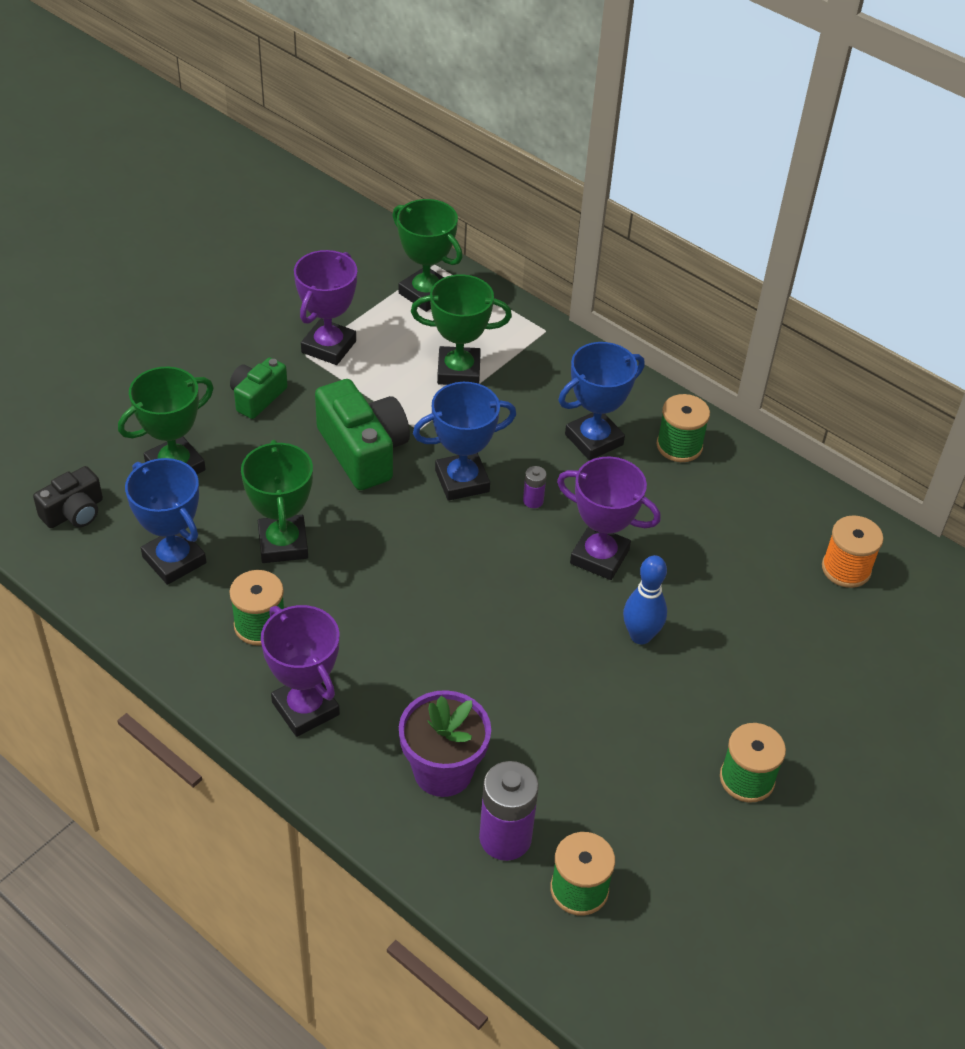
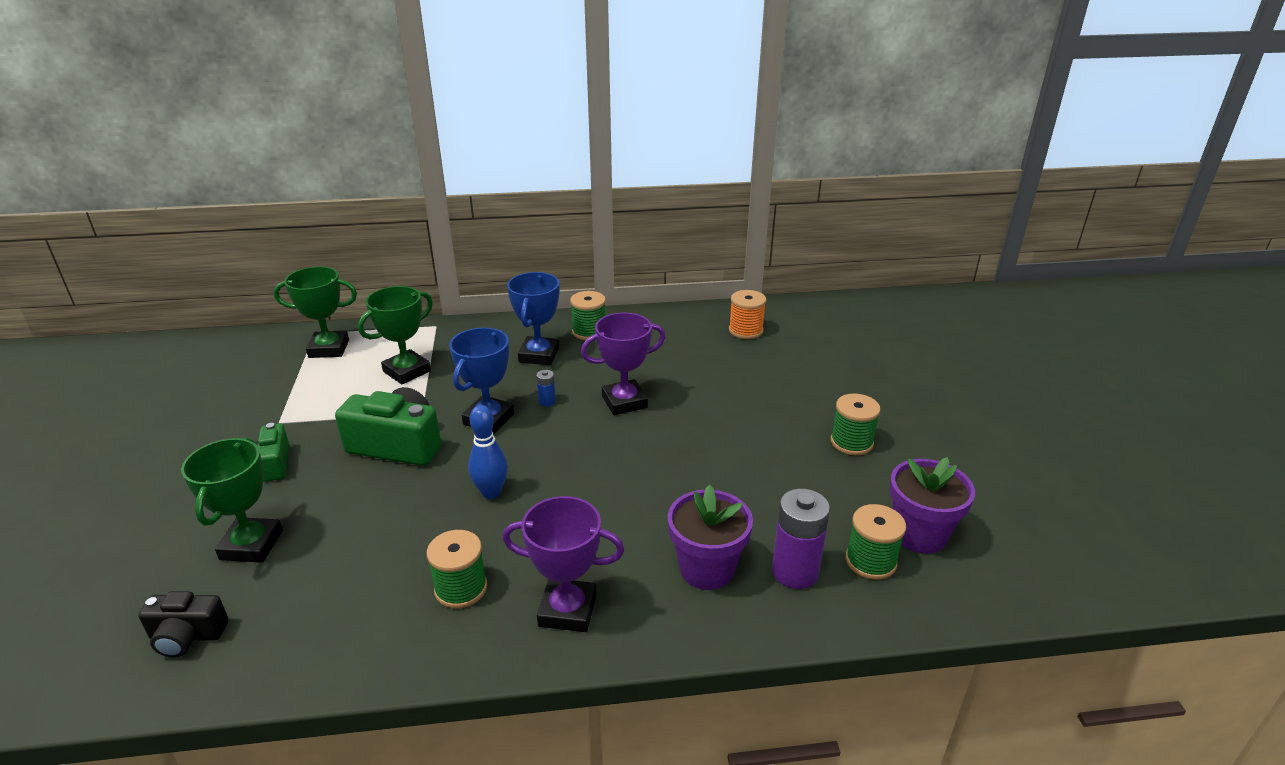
camera: 45 degrees left, 15 degrees down
(74, 512) = (187, 636): black camera -> black camera turned 90 degrees clockwise
(174, 560) = (331, 601): blue trophy -> none
(283, 544) = (410, 530): green trophy -> none
(329, 347) = (292, 409): purple trophy -> none
(533, 501) = (547, 401): purple battery -> blue battery
(640, 636) = (702, 421): blue bowling pin -> blue bowling pin (491, 492)
(659, 911) = (919, 535): none -> purple flower pot

